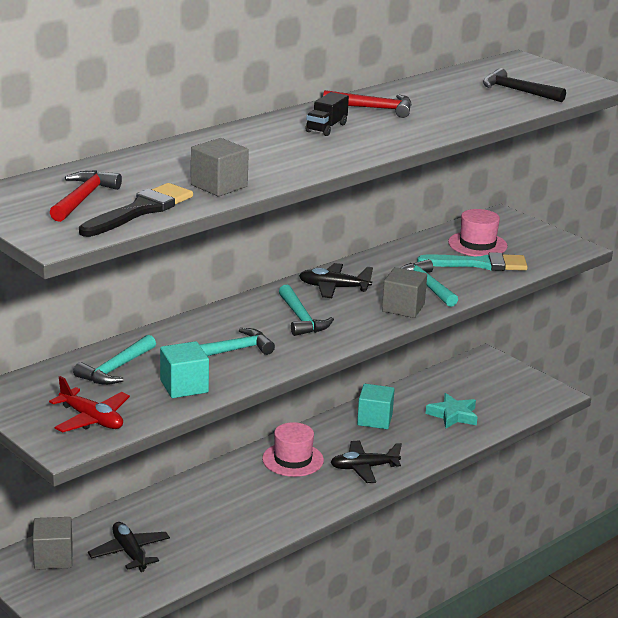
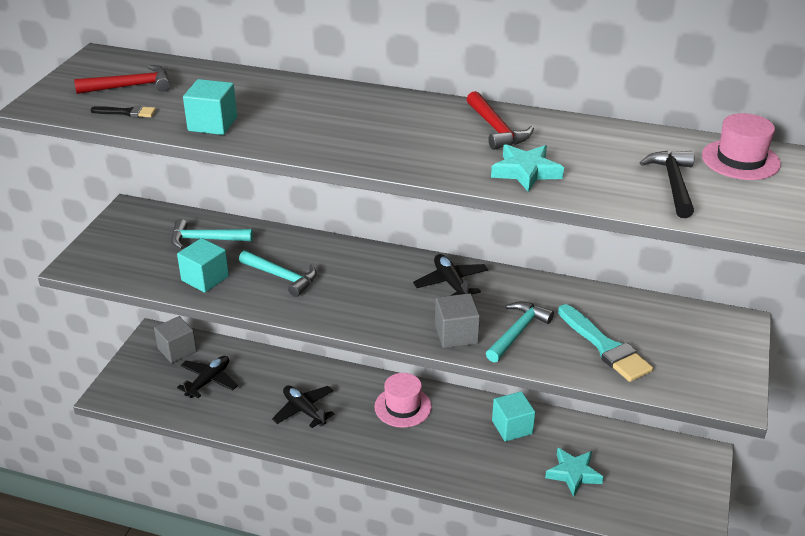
camera: 60 degrees right, 10 degrees up
(91, 419) = (123, 260): red plane -> none
(140, 210) = (127, 112): black brush -> black brush, size x0.51
(219, 186) = (212, 124): grey cube -> turquoise cube
(301, 319) = (374, 289): turquoise hammer -> none
(326, 128) = (411, 124): black truck -> none
(364, 468) = (430, 453): black plane -> black plane (304, 410)
(449, 119) = (526, 172): none -> turquoise star
(477, 244) = (648, 331): pink hat -> pink hat (740, 160)

